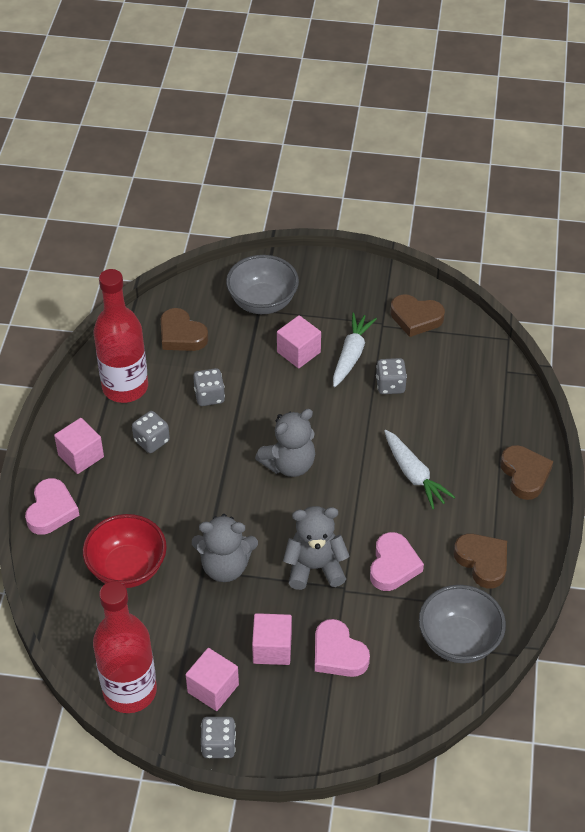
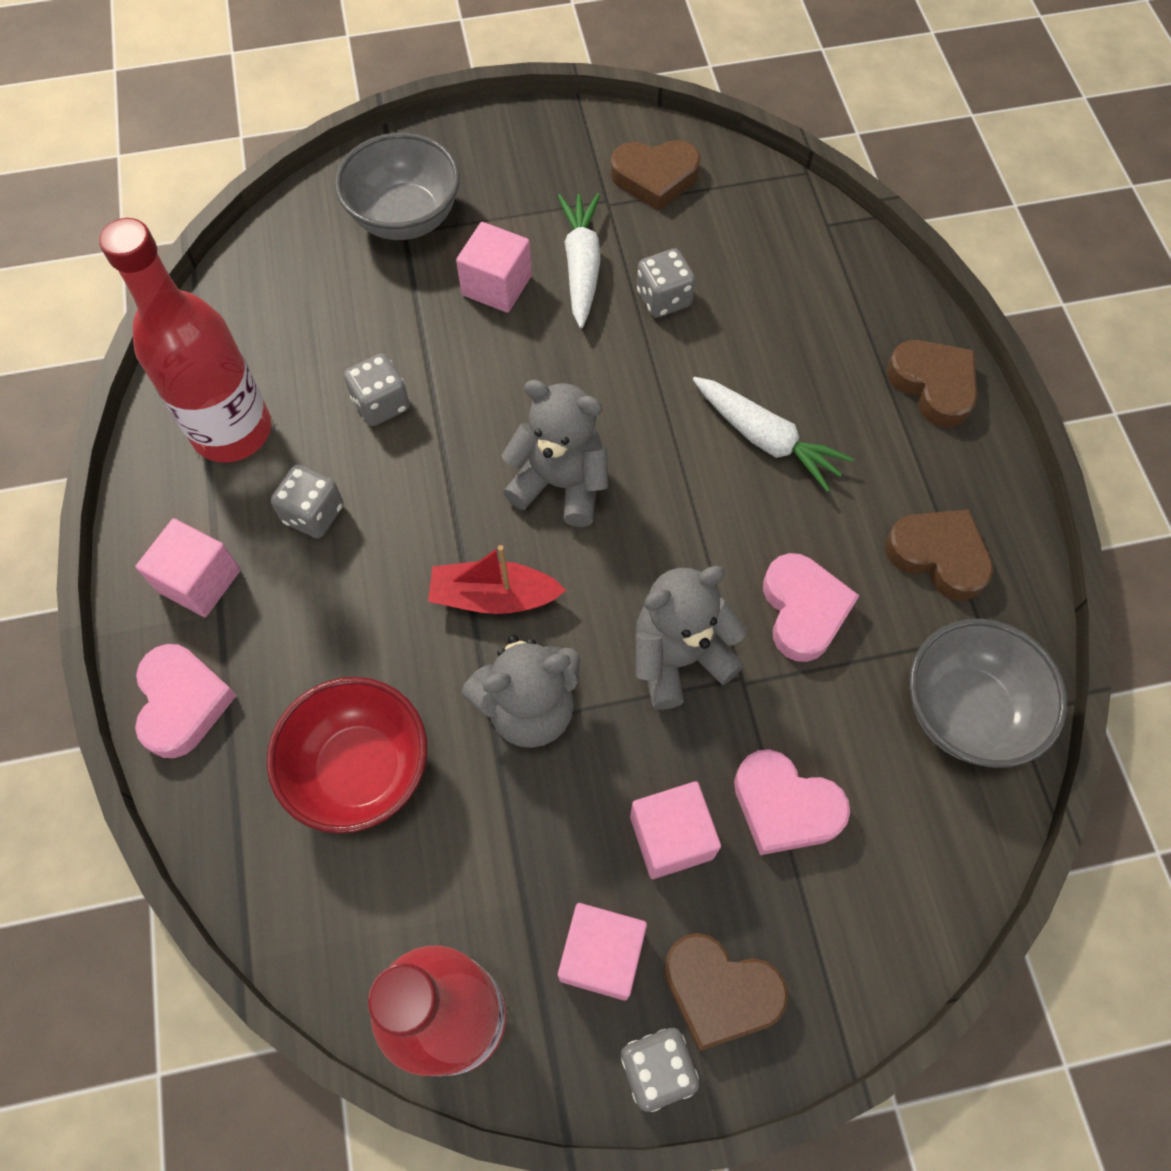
camera: 20 degrees left, 15 degrees up
(181, 335) = (294, 311): brown heart -> brown heart (719, 991)
(229, 509) = (494, 597): none -> red boat
(289, 464) = (560, 484): grey teddy bear -> grey teddy bear turned 105 degrees counterclockwise

